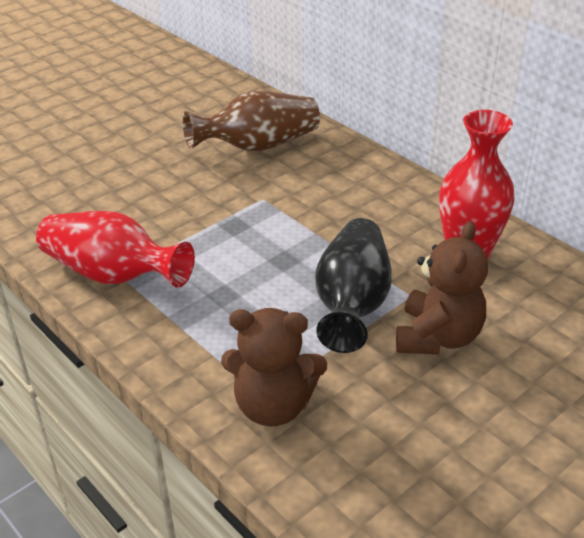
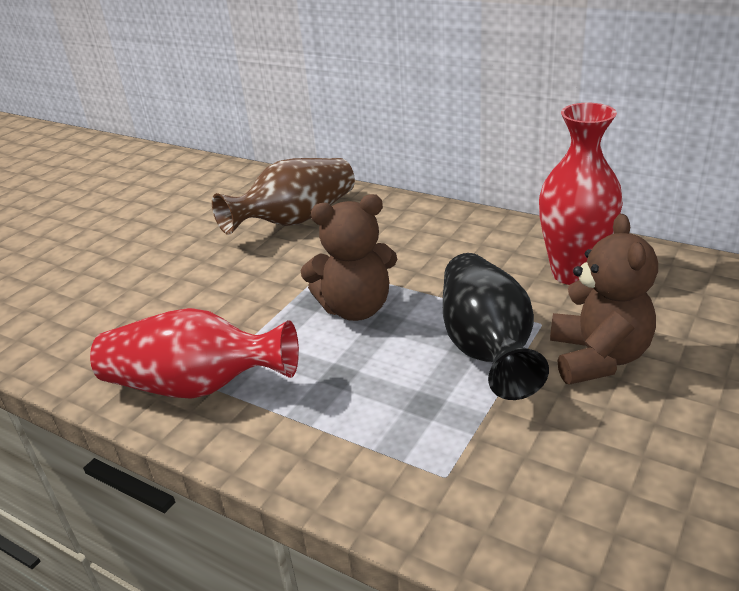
camera: 15 degrees left, 5 degrees down
(273, 406) = (468, 484): brown teddy bear -> brown teddy bear (355, 308)

